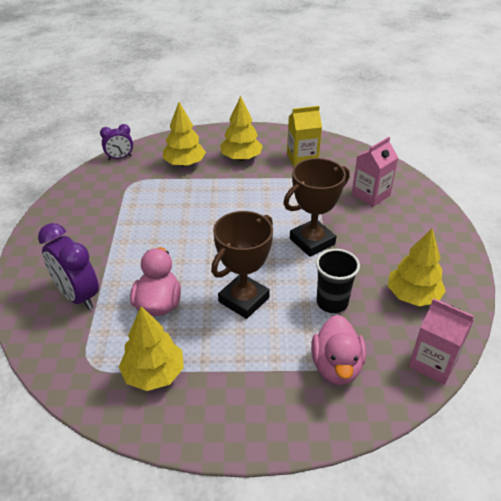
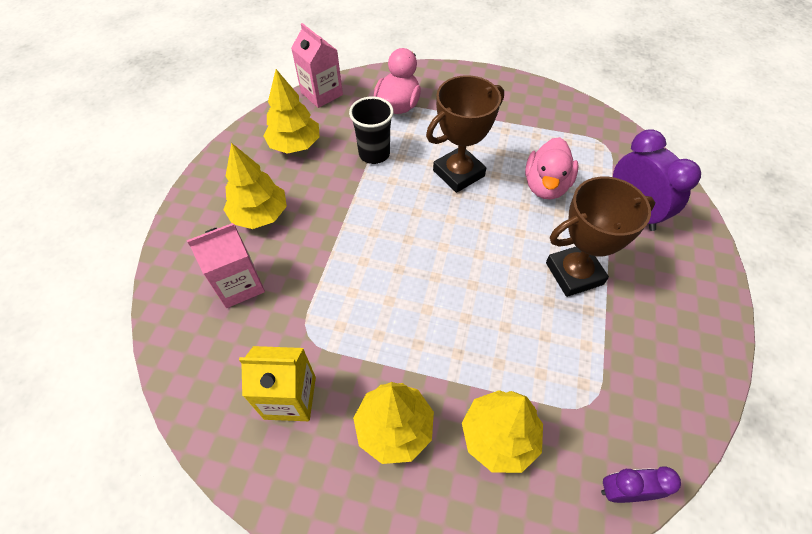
camera: 165 degrees left, 15 degrees up
(154, 374) = (549, 127): yellow tree -> yellow tree (260, 215)
(312, 241) = (358, 226): brown trophy -> brown trophy (574, 273)

